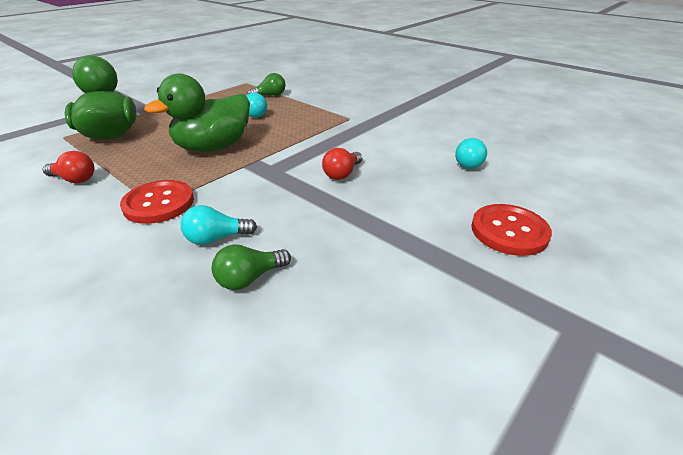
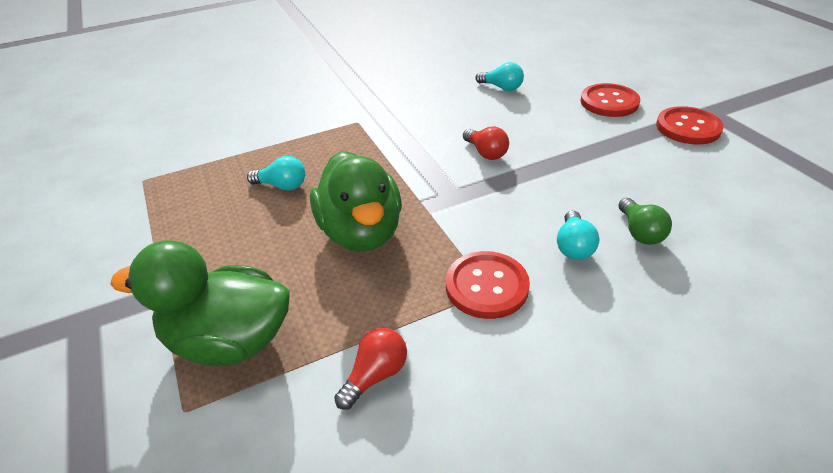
camera: 65 degrees left, 5 degrees up
(270, 95) = (223, 165): green light bulb -> none
(509, 306) = (688, 127): none -> red button

